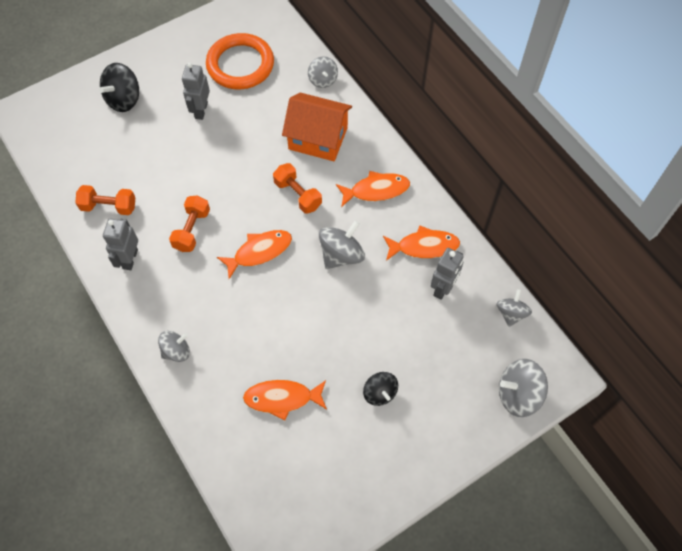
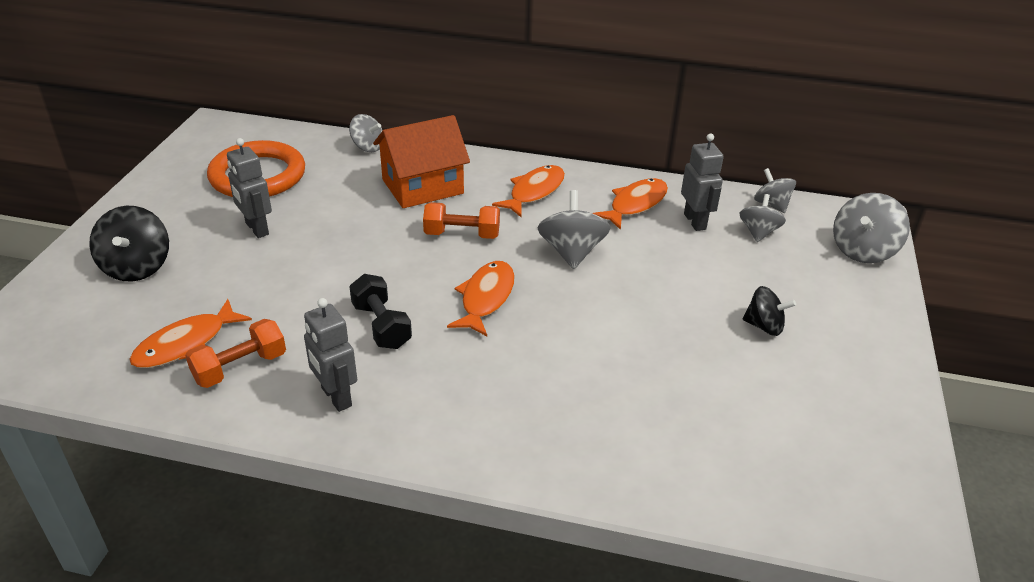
camera: 45 degrees left, 25 degrees down
(176, 351) = (515, 441): grey spinning top -> grey spinning top (758, 232)
(192, 230) = (381, 326): orange dumbbell -> black dumbbell
(282, 398) = (688, 396): orange fish -> orange fish (186, 344)

